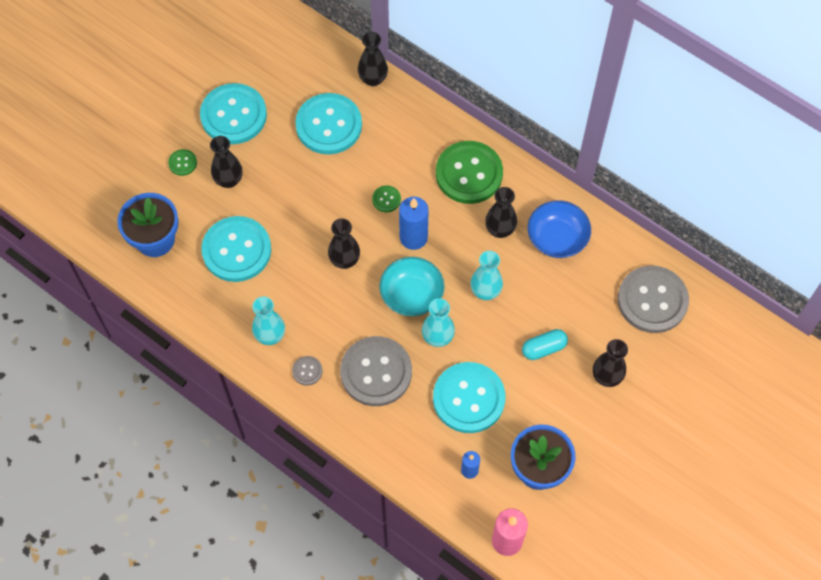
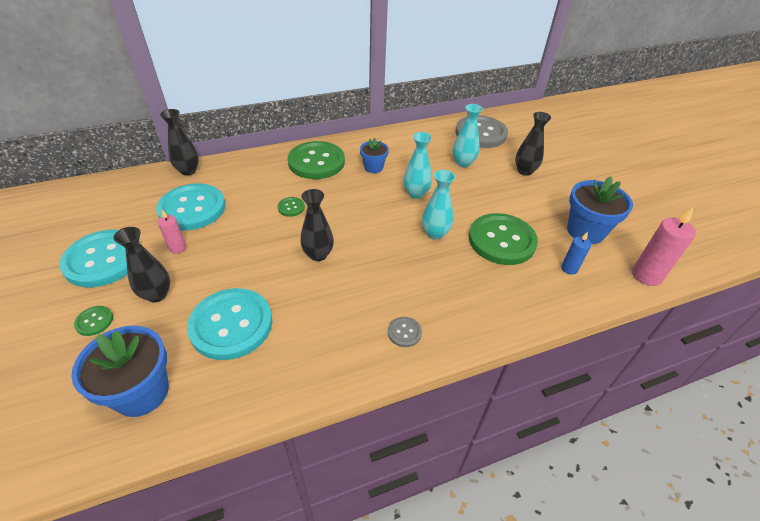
camera: 60 degrees left, 20 degrees down
(270, 335) = (344, 343): turquoise vase -> turquoise vase (463, 163)
(279, 153) = (177, 248): none -> pink candle
(376, 372) = (440, 284): grey button -> none
(411, 295) = (386, 231): turquoise bowl -> none
(413, 237) = (338, 208): blue candle -> none
(468, 398) = (501, 240): turquoise button -> green button
(500, 229) = (373, 167): black vase -> blue flower pot
(544, 348) = (483, 187): turquoise capsule -> none
(557, 238) = (403, 148): blue bowl -> none

